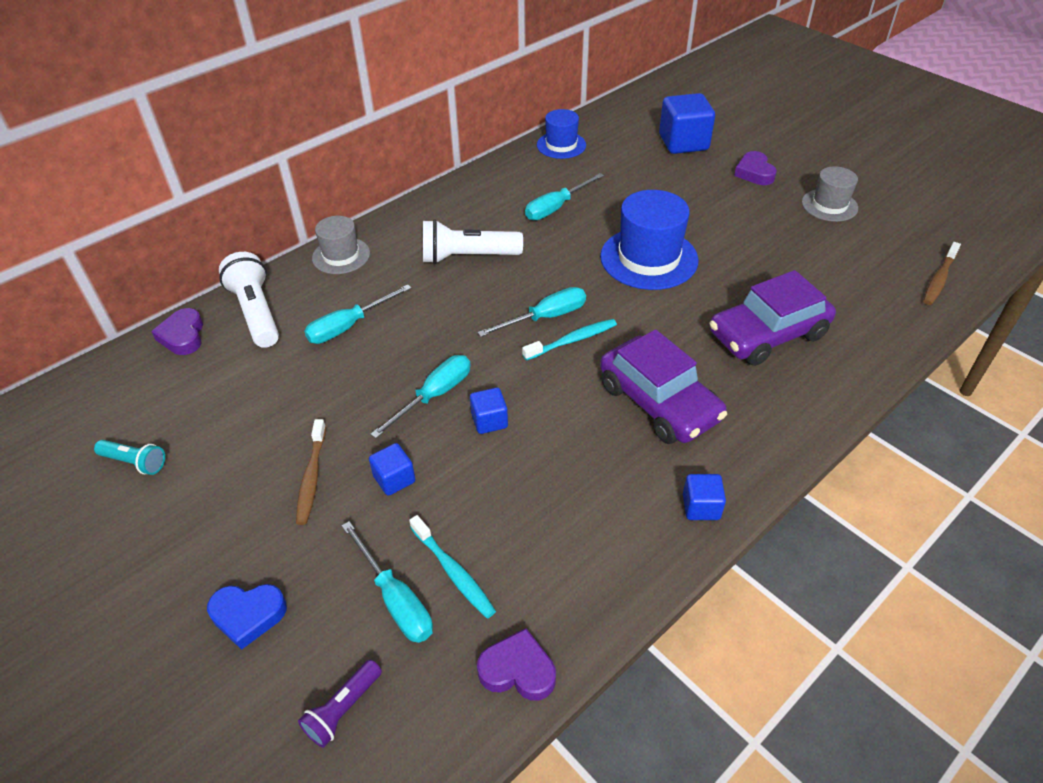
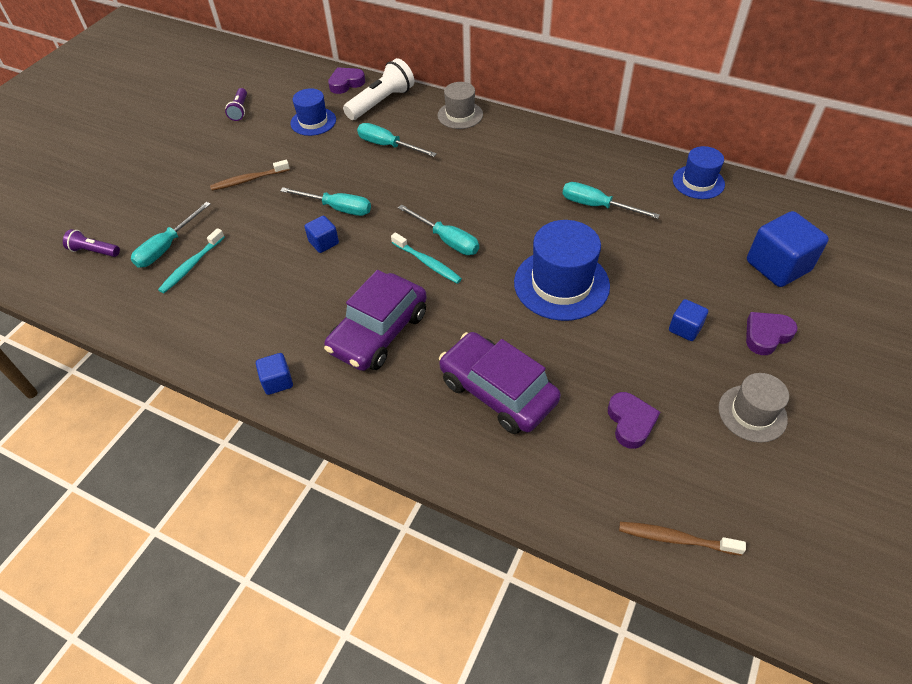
camera: 70 degrees right, 5 degrees up
(135, 462) = (240, 110): turquoise flashlight -> purple flashlight
(238, 385) = (313, 121): none -> blue hat
(248, 615) = (146, 194): blue heart -> none
(394, 479) = (257, 215): blue cube -> blue cube (685, 328)
(467, 257) = (496, 176): white flashlight -> none
(518, 670) = (126, 316): purple heart -> purple heart (630, 422)

